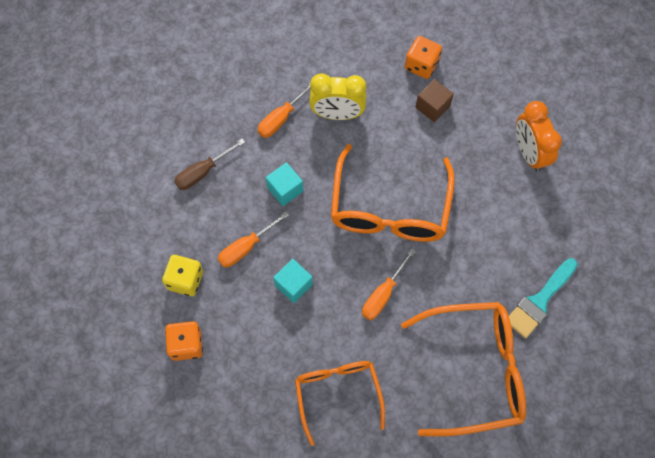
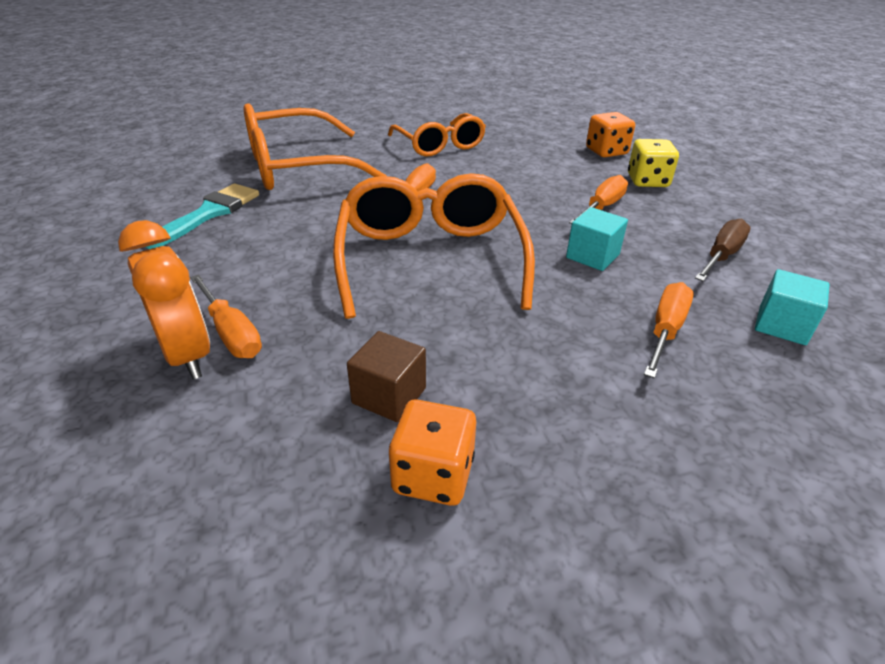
camera: 165 degrees right, 30 degrees down
(293, 285) = (524, 191): turquoise cube -> turquoise cube (782, 325)
(337, 114) = (572, 352): yellow clock -> none
(508, 164) = (231, 333): none -> orange screwdriver

